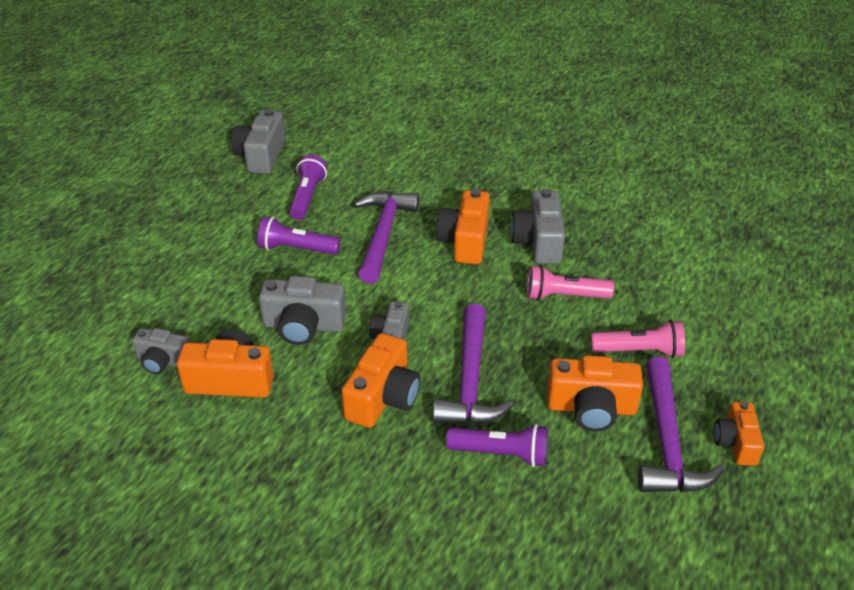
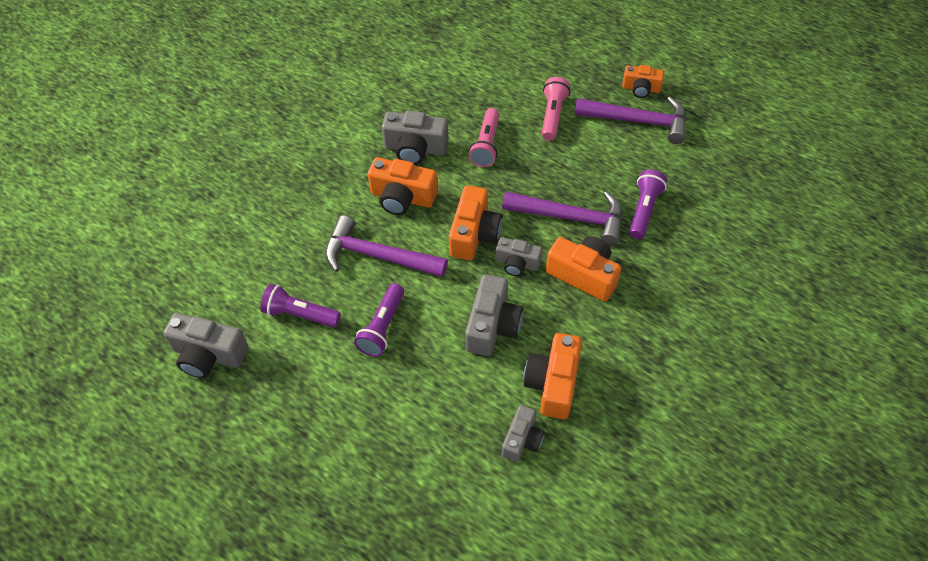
camera: 80 degrees left, 15 degrees up
(591, 408) = (605, 153): orange camera -> orange camera (474, 234)

